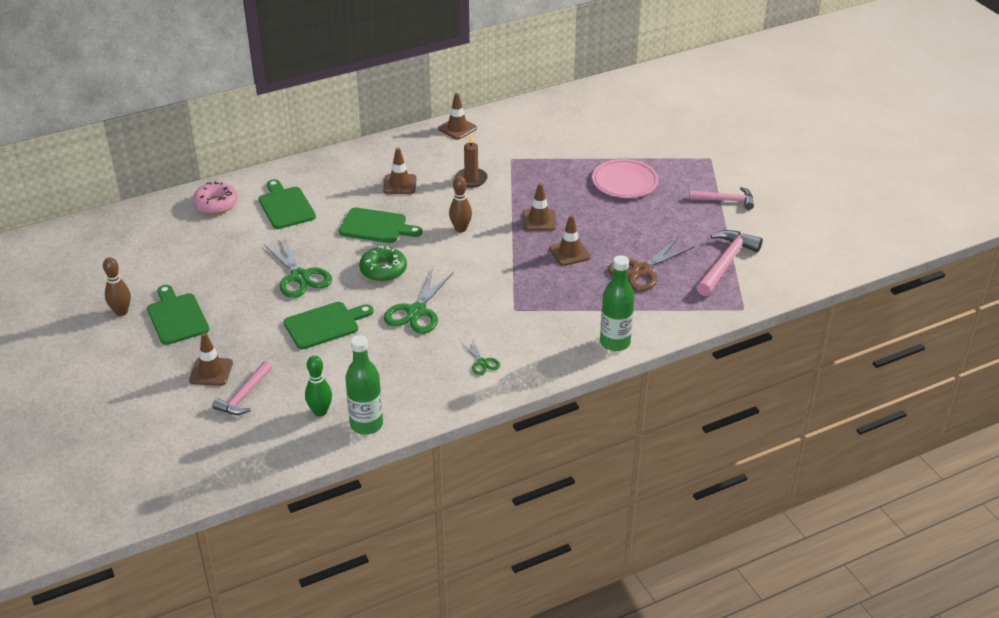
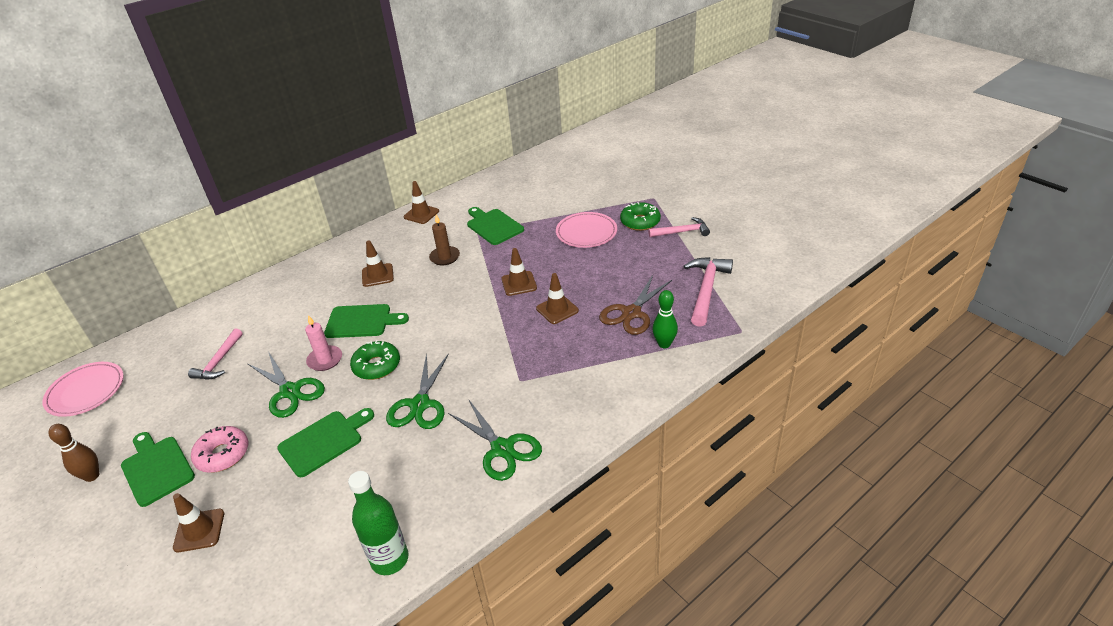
camera: 10 degrees left, 0 degrees up
(114, 240) = (86, 391): none -> pink plate
(216, 204) = (195, 331): pink donut -> pink donut (223, 454)
(244, 395) = (241, 554): pink hammer -> pink hammer (219, 361)
(286, 206) = (267, 319): green cutting board -> green cutting board (493, 226)
(320, 412) = (333, 554): green bowling pin -> green bowling pin (664, 344)
(336, 255) = (325, 360): none -> pink candle
(460, 229) = (445, 307): brown bowling pin -> none
(482, 363) = (502, 449): green scissors -> green scissors, size x1.96
(615, 342) = (632, 395): green bottle -> none
(685, 181) = (640, 222): none -> green donut

